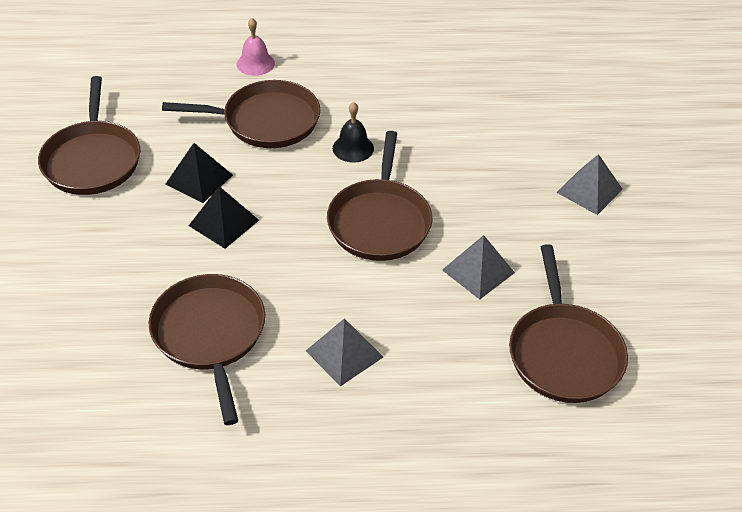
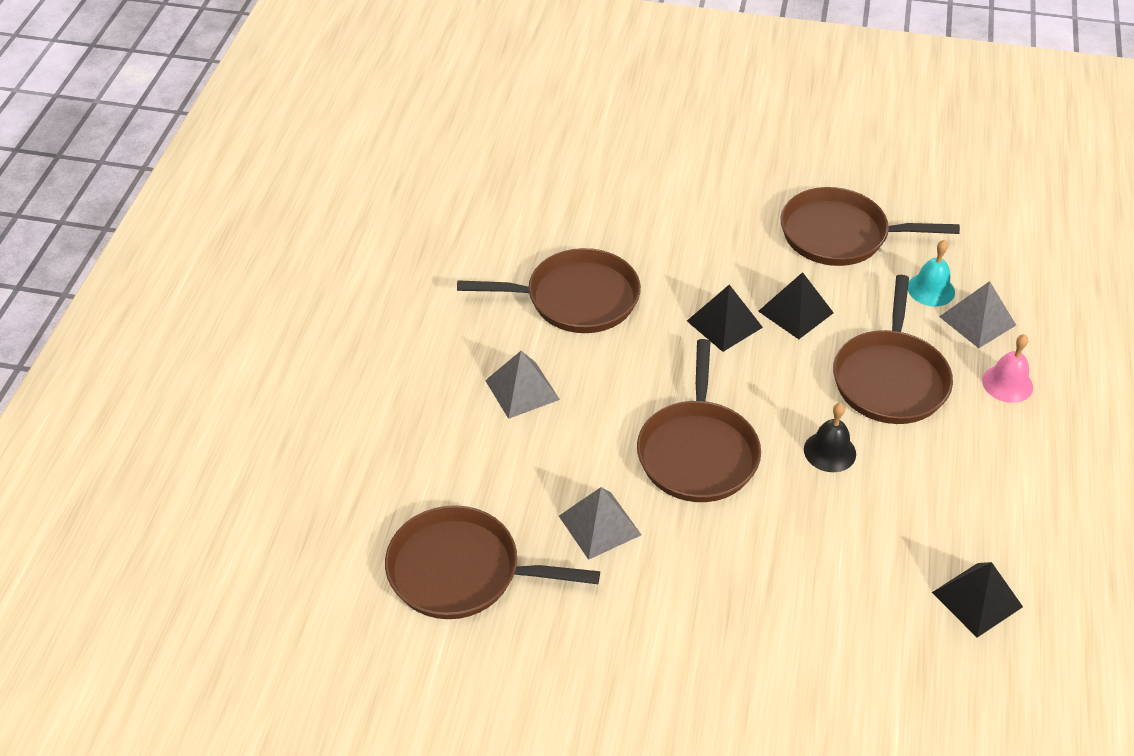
camera: 105 degrees right, 0 degrees up
(157, 104) = (931, 289): none -> turquoise bell
(380, 222) = (698, 452): brown pan -> brown pan turned 105 degrees counterclockwise
(458, 73) = (977, 599): none -> black pyramid
(589, 190) = (709, 684): grey pyramid -> grey pyramid (977, 320)

